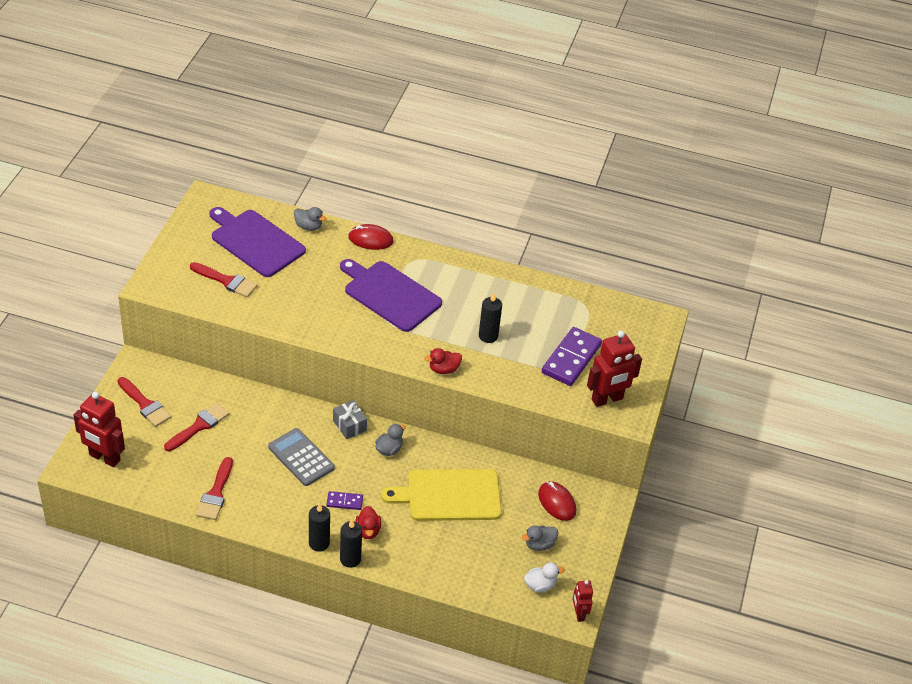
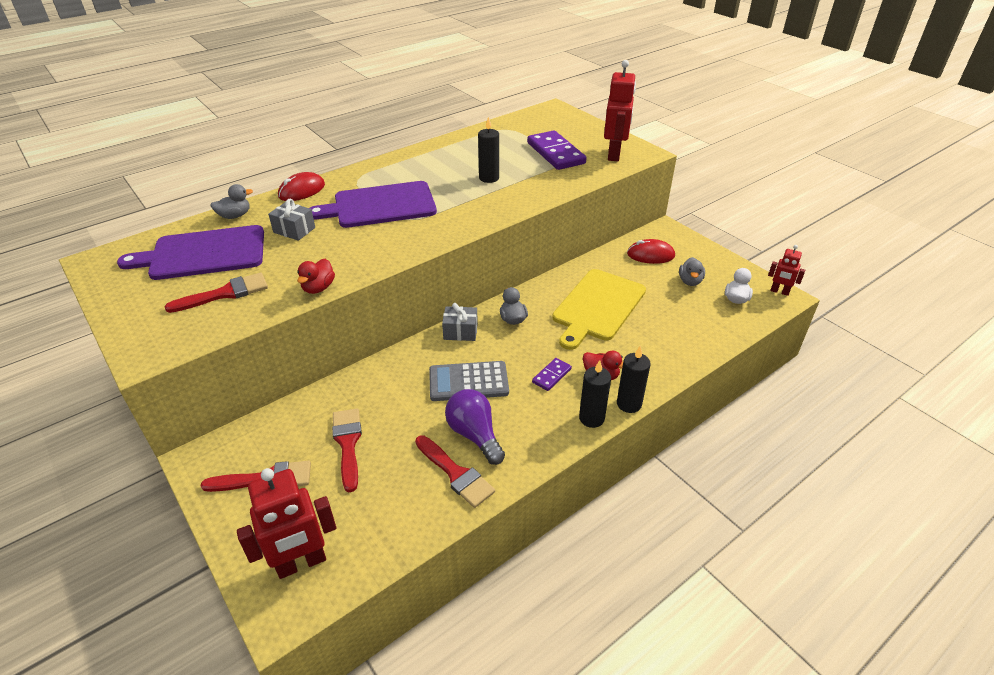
camera: 50 degrees left, 5 degrees down
(255, 486) = (474, 435): none -> purple light bulb
(319, 268) = (294, 230): none -> grey gift
(443, 369) = (502, 212): red duck -> red duck (318, 288)

